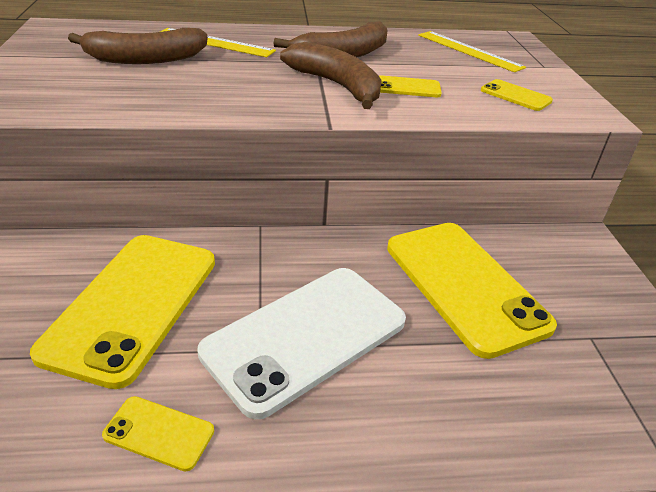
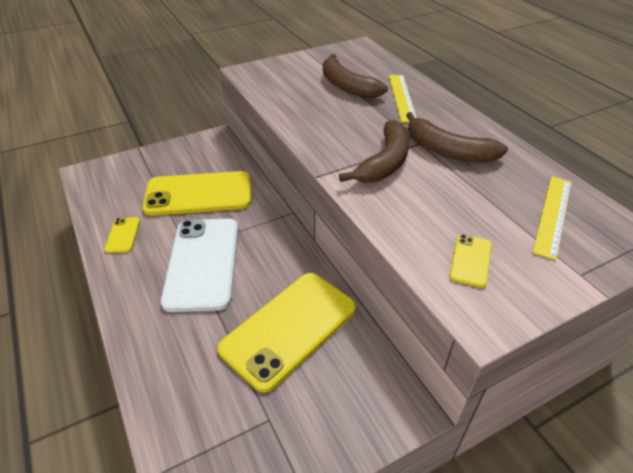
camera: 70 degrees right, 5 degrees up
(306, 337) = (202, 263): white phone -> white phone turned 60 degrees clockwise
(407, 87) = (418, 195): yellow phone -> none

